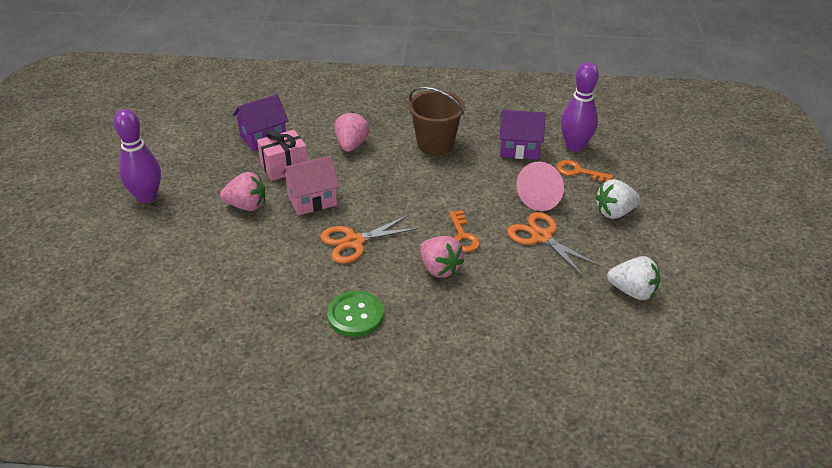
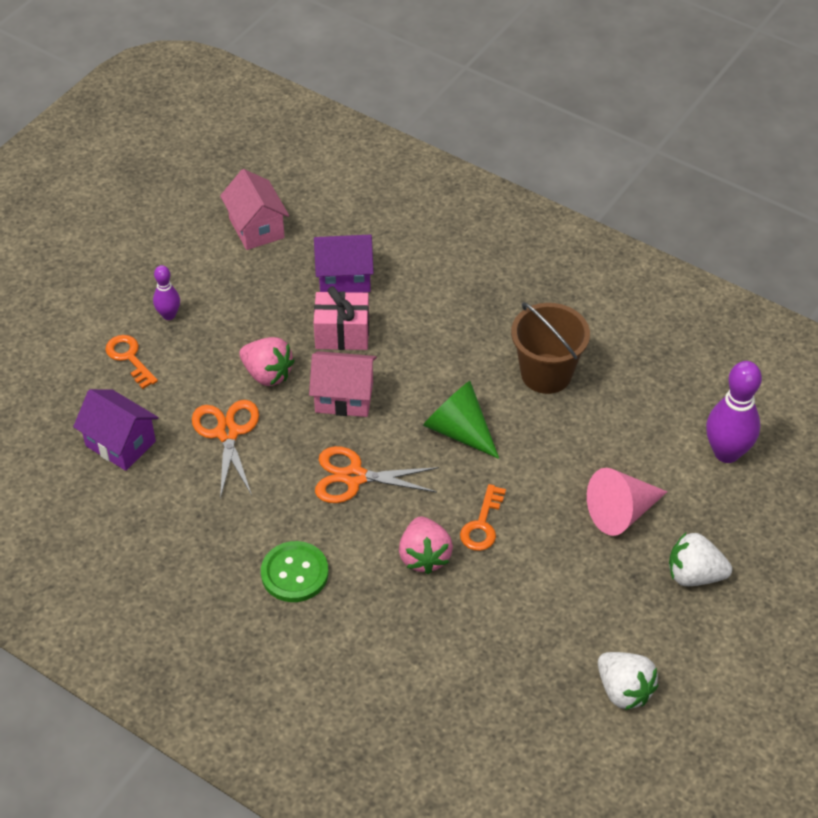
camera: 30 degrees right, 10 degrees up
(147, 197) = (169, 315): purple bowling pin -> purple bowling pin, size x0.55
(181, 131) = (256, 228): none -> pink house
(351, 145) = (442, 332): pink strawberry -> none
(404, 191) = (459, 430): none -> green cone
(519, 149) = (648, 426): purple house -> purple house (120, 443)
(541, 237) = (574, 568): orange scissors -> orange scissors (227, 433)
(579, 172) = (698, 495): orange key -> orange key (129, 358)

